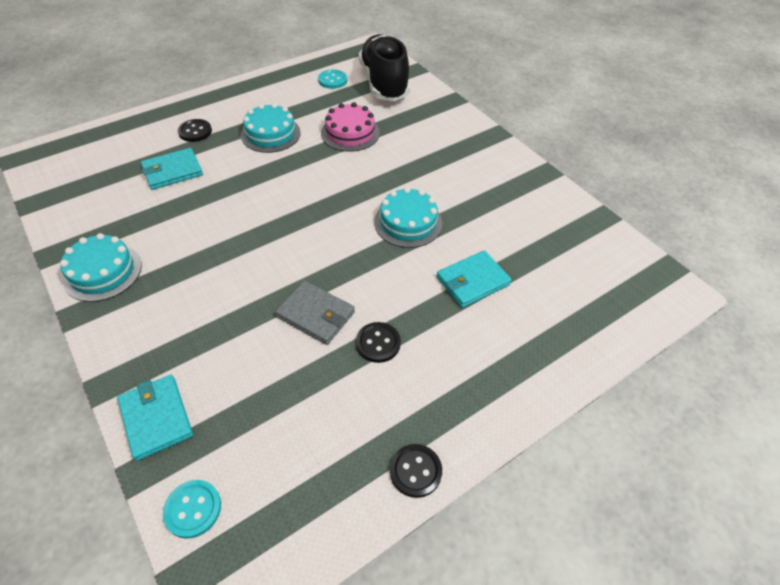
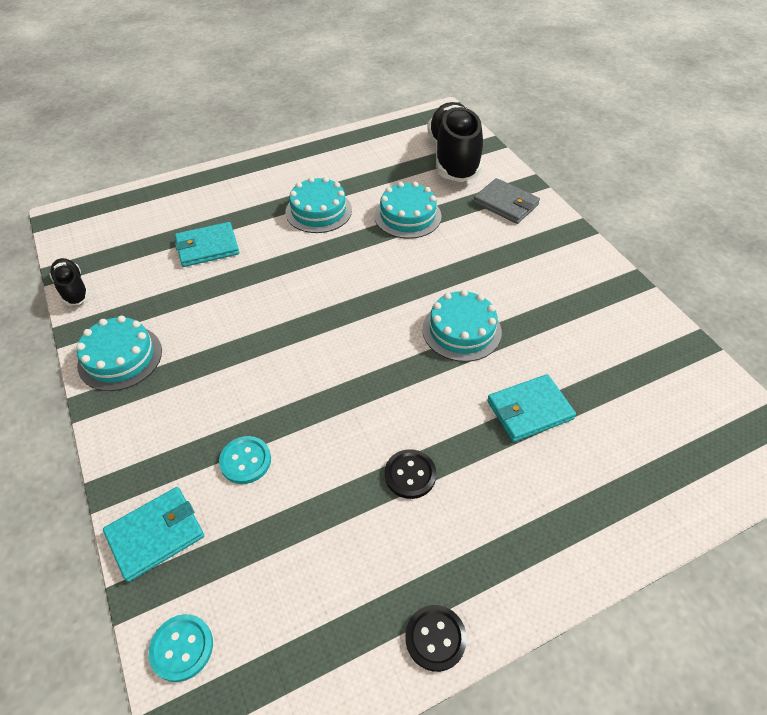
camera: 10 degrees right, 0 degrees up
(49, 217) = (73, 289): none -> black shoe
(156, 418) = (156, 534): turquoise wallet -> turquoise wallet turned 75 degrees clockwise
(195, 131) = (237, 202): black button -> none
(316, 314) = (343, 432): grey wallet -> grey wallet (506, 204)
(332, 80) = (395, 151): turquoise button -> turquoise button (245, 461)
(350, 133) = (407, 216): pink cake -> turquoise cake

